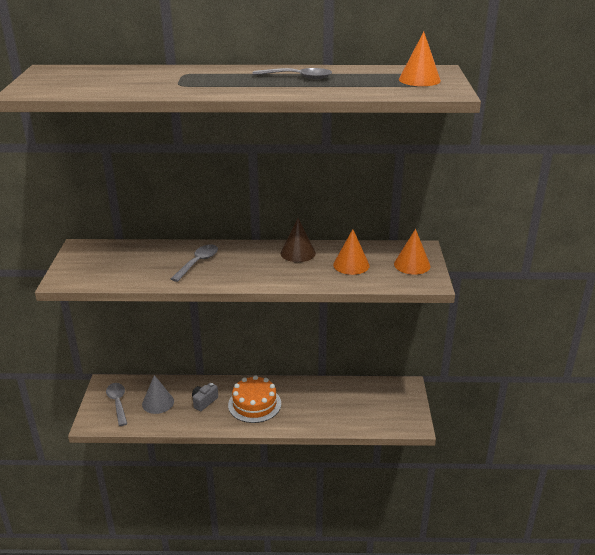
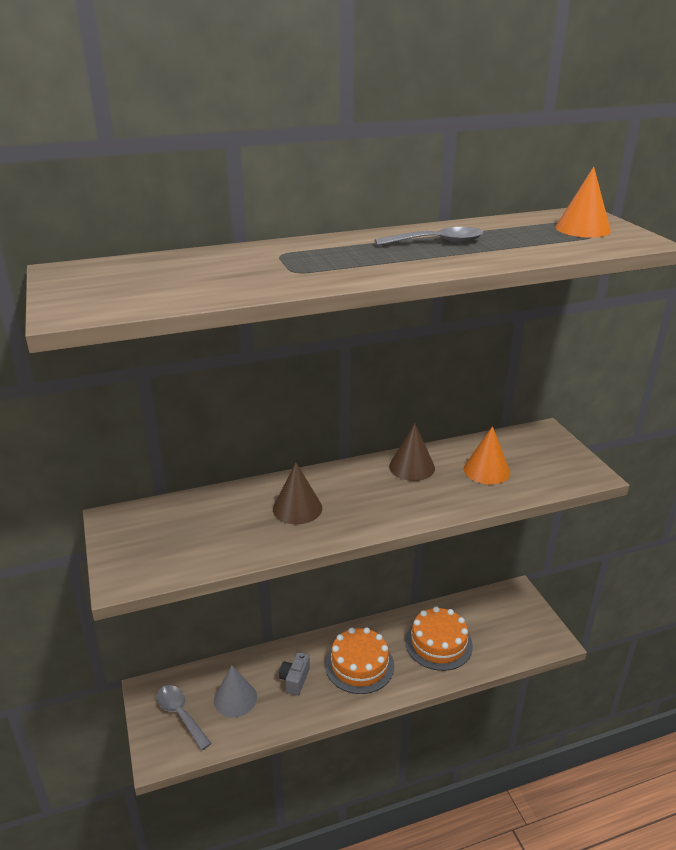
camera: 20 degrees left, 0 degrees up
(198, 263) = (297, 508): grey spoon -> brown cone
(321, 405) = (438, 643): none -> orange cake
(412, 265) = (553, 456): orange cone -> none

